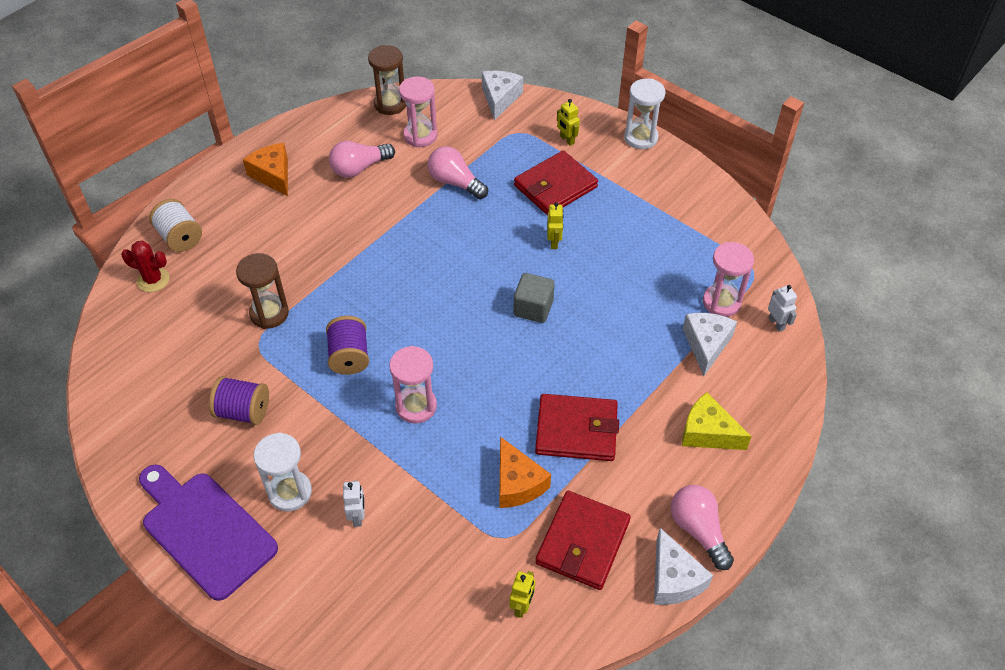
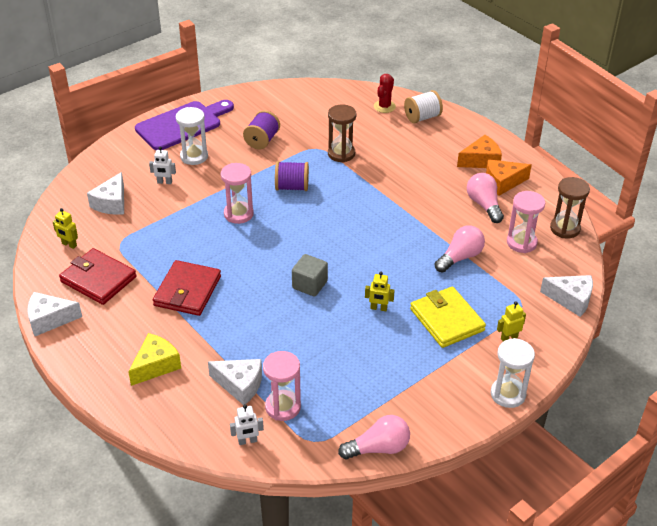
camera: 100 degrees right, 10 degrees down
(418, 576) = (111, 203): none -> white cheese
(517, 483) = (157, 254): orange cheese -> orange cheese (503, 182)
(555, 186) = (447, 320): red wallet -> yellow wallet
(698, 530) = (78, 341): pink light bulb -> pink light bulb (378, 448)

